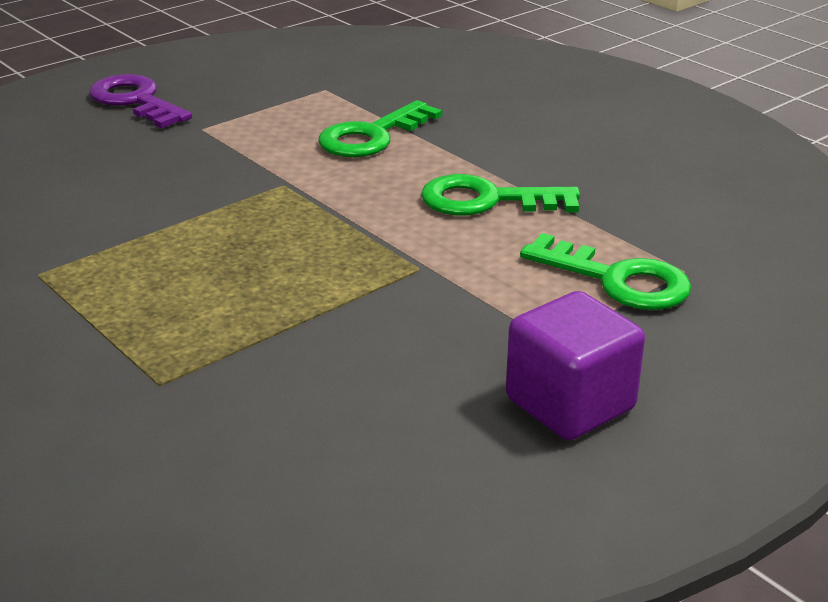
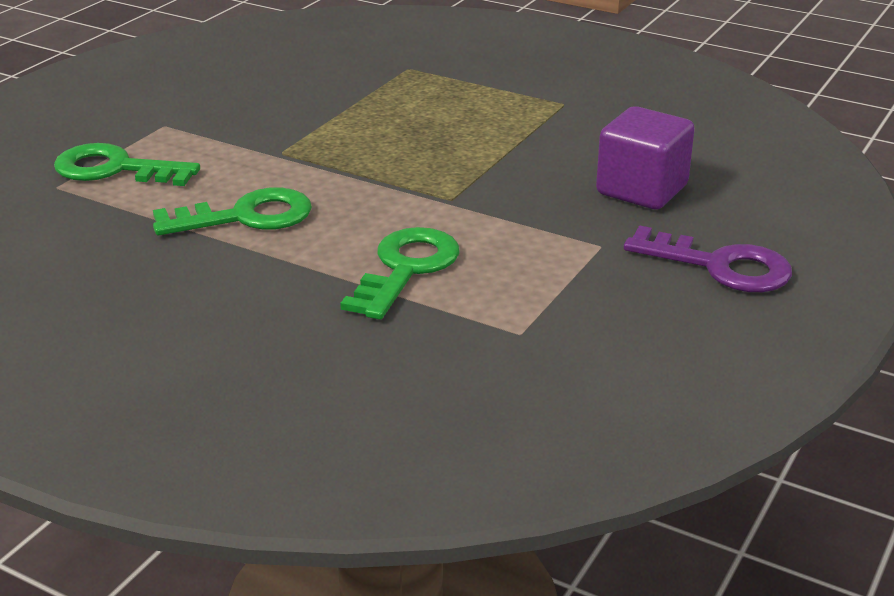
camera: 160 degrees right, 0 degrees up
(570, 404) = (147, 96): purple cube -> purple cube (642, 190)

